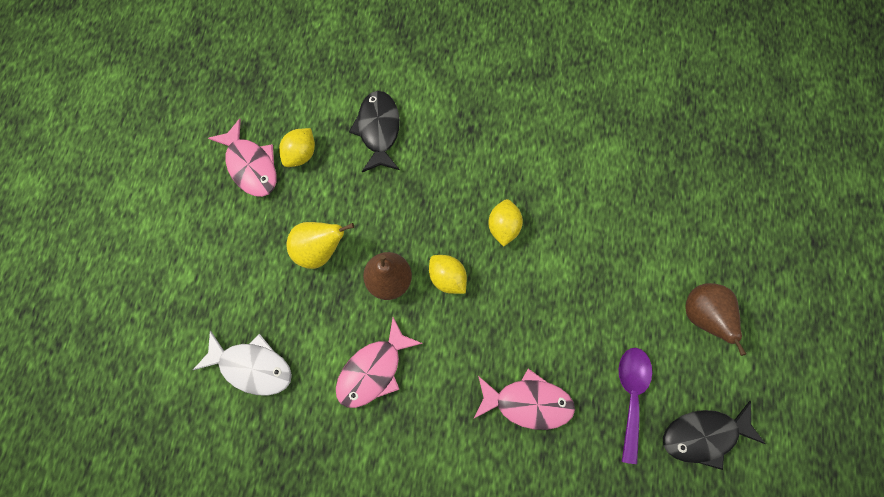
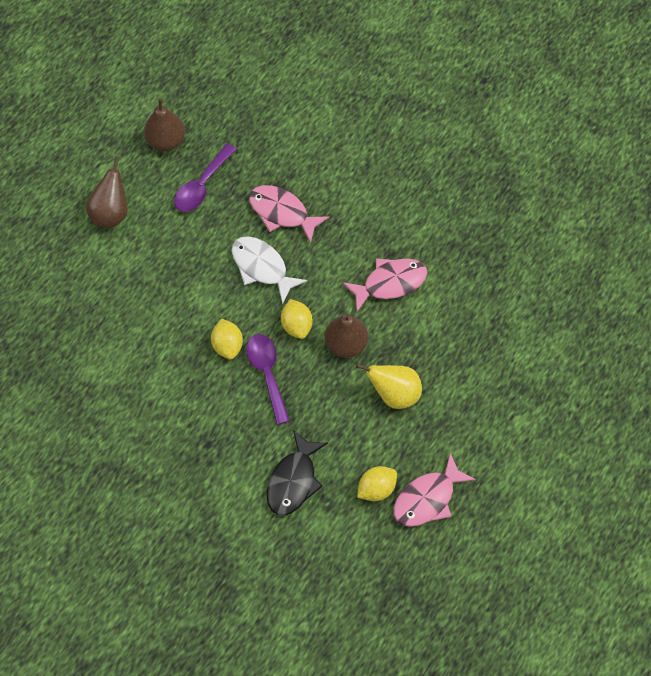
camera: 155 degrees left, 10 degrees down
(251, 165) = (427, 498): pink fish -> pink fish turned 120 degrees counterclockwise
(252, 366) = (487, 326): white fish -> white fish (262, 267)
(451, 216) = (267, 373): none -> purple spoon
(503, 227) = (227, 345): yellow lemon -> yellow lemon turned 45 degrees counterclockwise
(703, 435) = (166, 141): black fish -> brown pear

